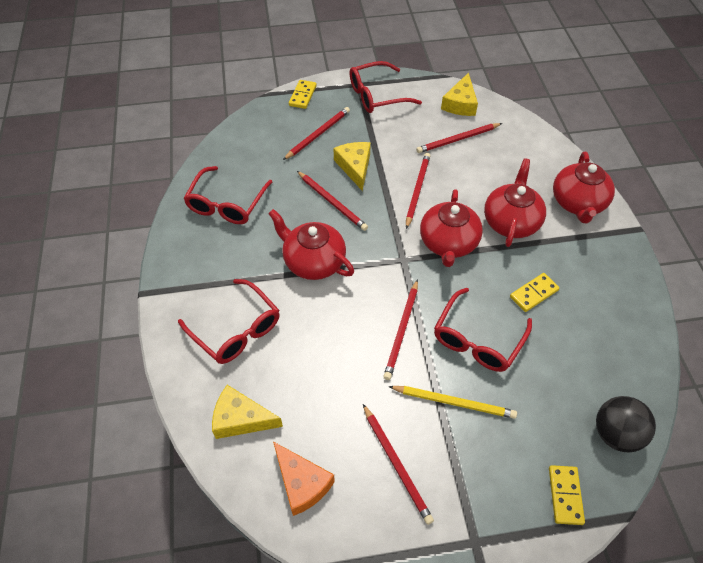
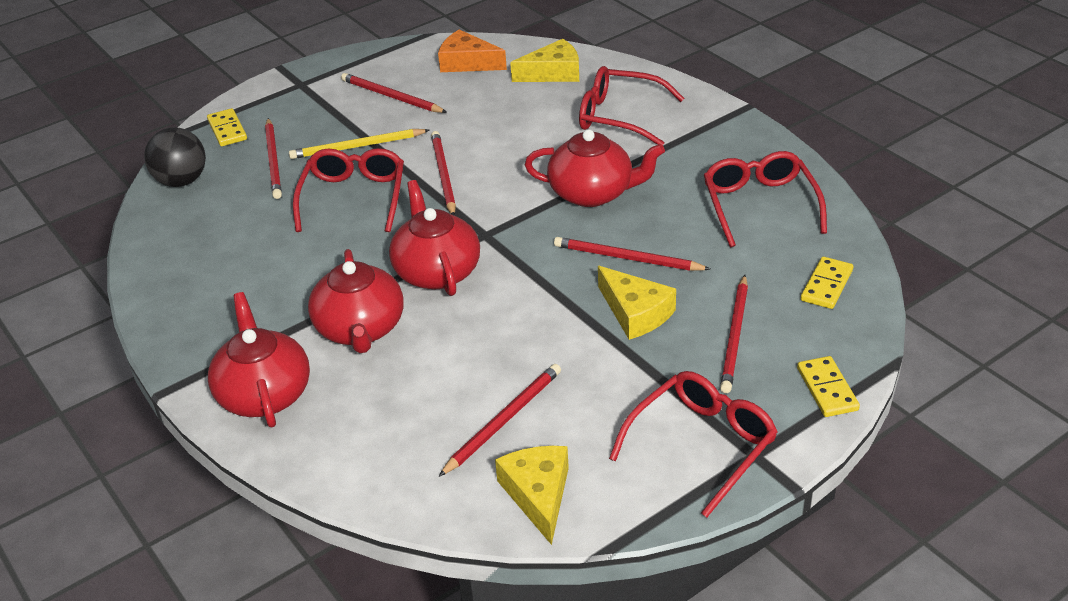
camera: 155 degrees right, 15 degrees down
(417, 190) = (520, 318): red pencil -> red pencil (273, 161)
(533, 293) = (301, 260): yellow domino -> yellow domino (827, 285)

